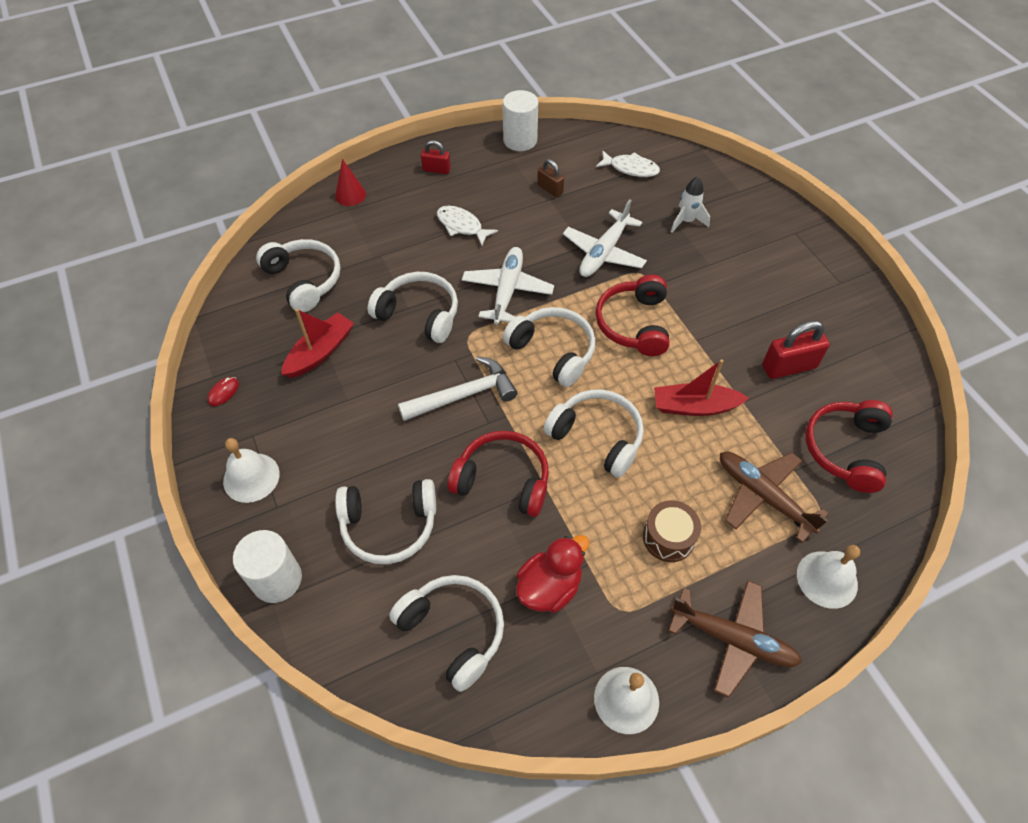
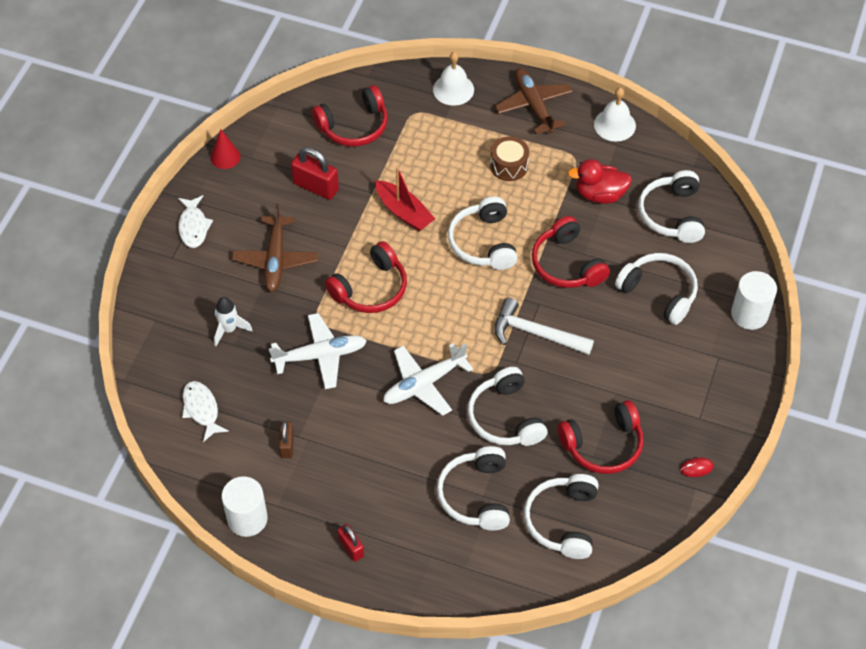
camera: 135 degrees left, 0 degrees up
(251, 477) = (721, 388): white bell -> none
(320, 352) = (603, 445): red boat -> red headphones
(350, 195) = (449, 583): red cone -> red cone (225, 157)
(462, 226) = (394, 469): white fish -> white fish (193, 226)
(553, 351) = (446, 314): white headphones -> white headphones (476, 495)
(763, 496) = (432, 143): brown plane -> brown plane (275, 259)

